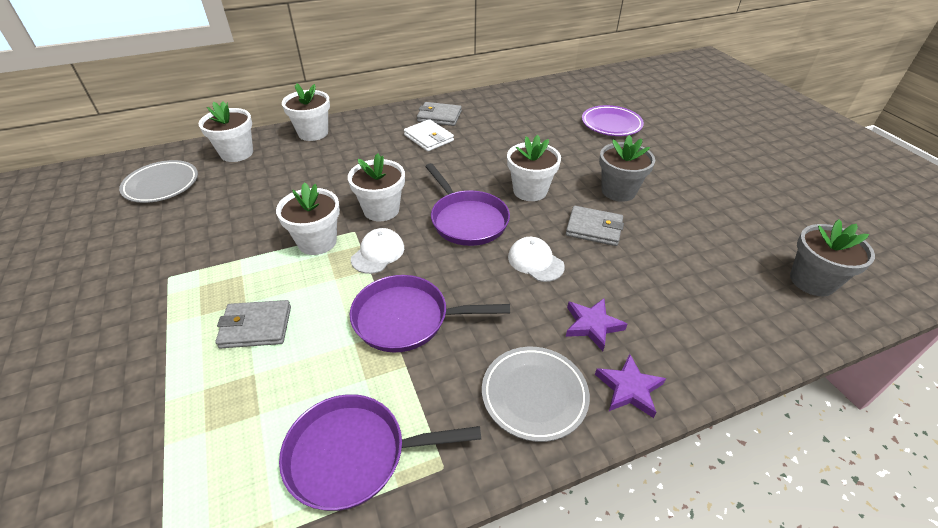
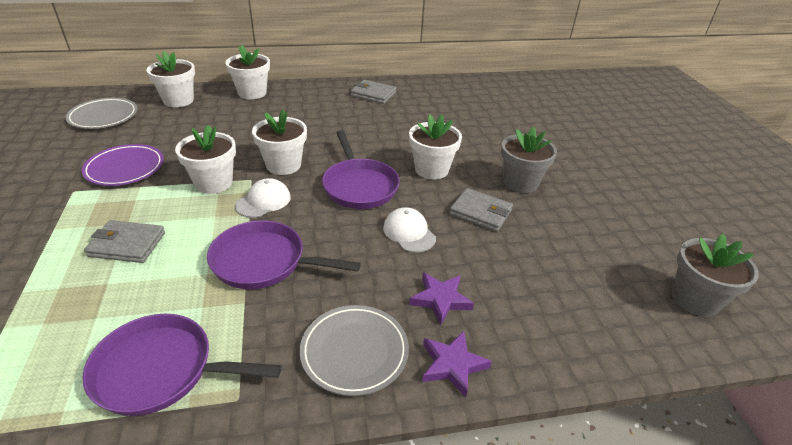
camera: 10 degrees right, 5 degrees down
(429, 138) = (355, 111): white wallet -> none
(611, 124) = (539, 122): purple plate -> purple plate (125, 168)

